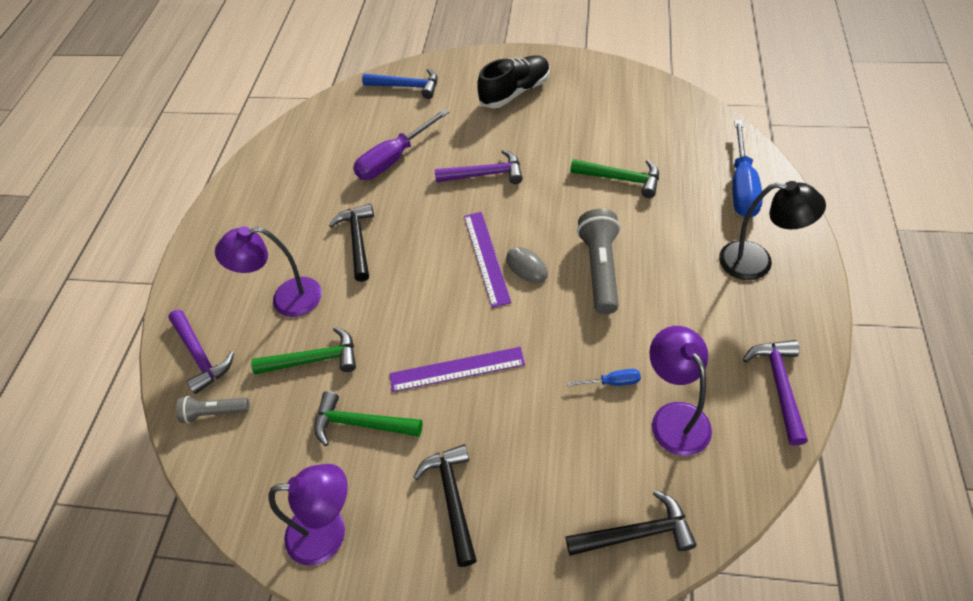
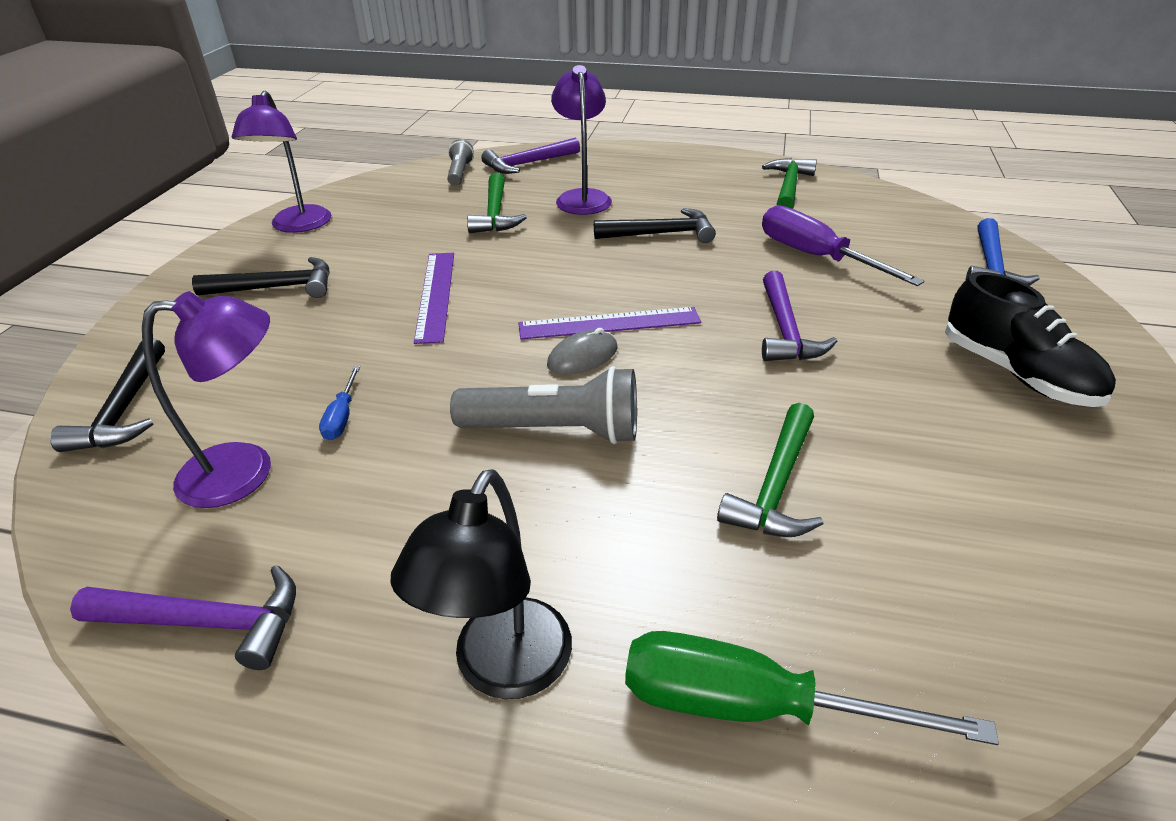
camera: 90 degrees right, 15 degrees down
(361, 423) = (401, 239): green hammer -> green hammer (788, 187)
(742, 186) = (752, 706): blue screwdriver -> green screwdriver

